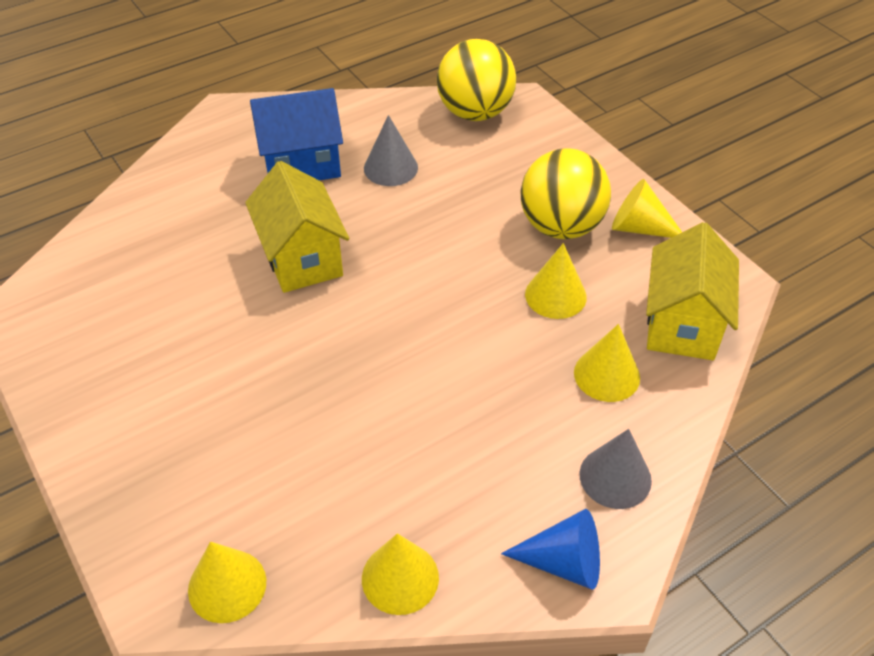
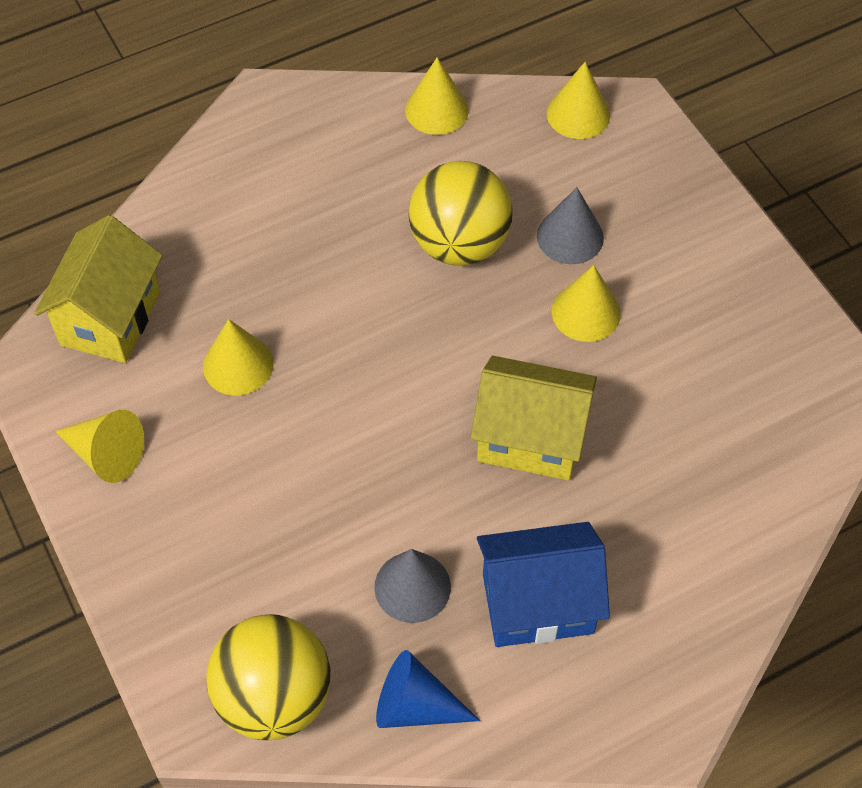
camera: 175 degrees left, 10 degrees up
(302, 258) = (530, 439): yellow house -> yellow house turned 60 degrees counterclockwise
(560, 226) = (204, 464): yellow ball -> yellow ball (459, 244)
(564, 562) = (300, 111): blue cone -> blue cone (415, 705)
(606, 375) = (211, 267): yellow cone -> yellow cone (586, 312)
(615, 477) = (235, 172): grey cone -> grey cone (570, 236)

